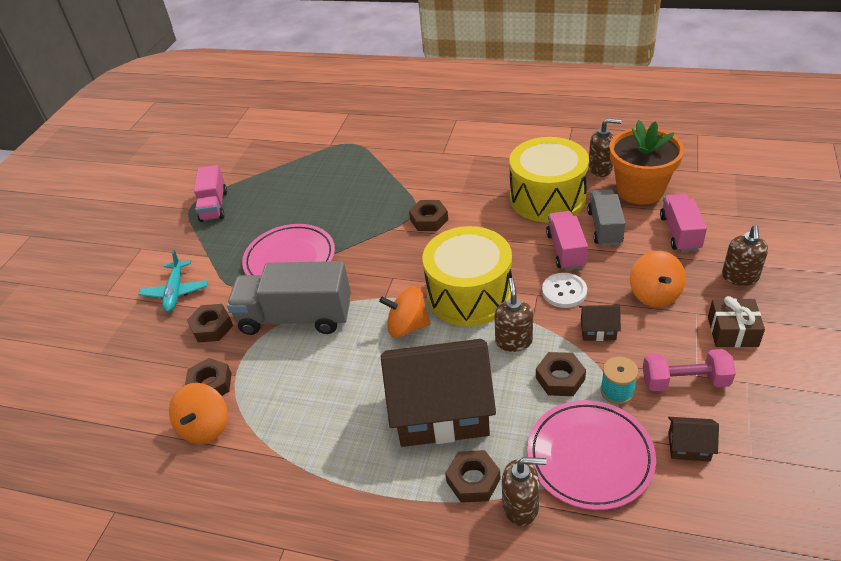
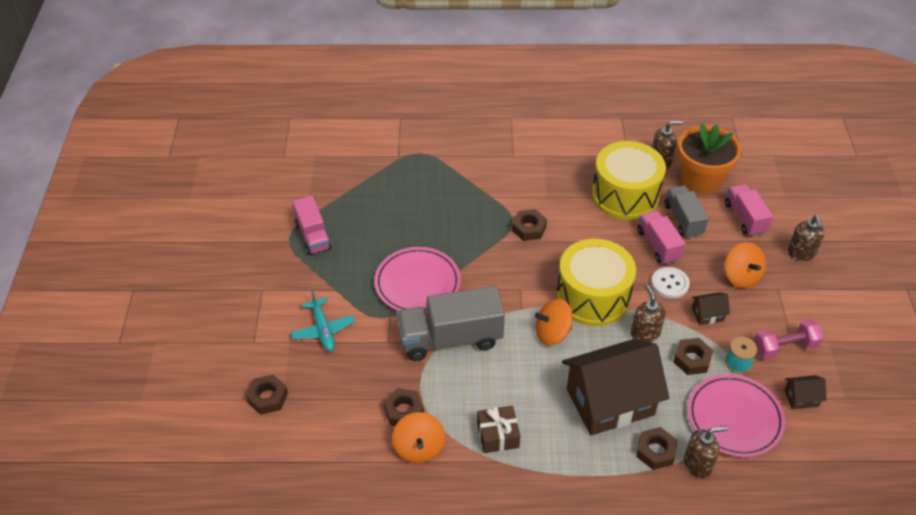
camera: 20 degrees left, 5 degrees up
(212, 327) = (377, 359): brown nut -> brown nut (267, 397)
(732, 331) = (807, 301): brown gift -> brown gift (498, 435)

